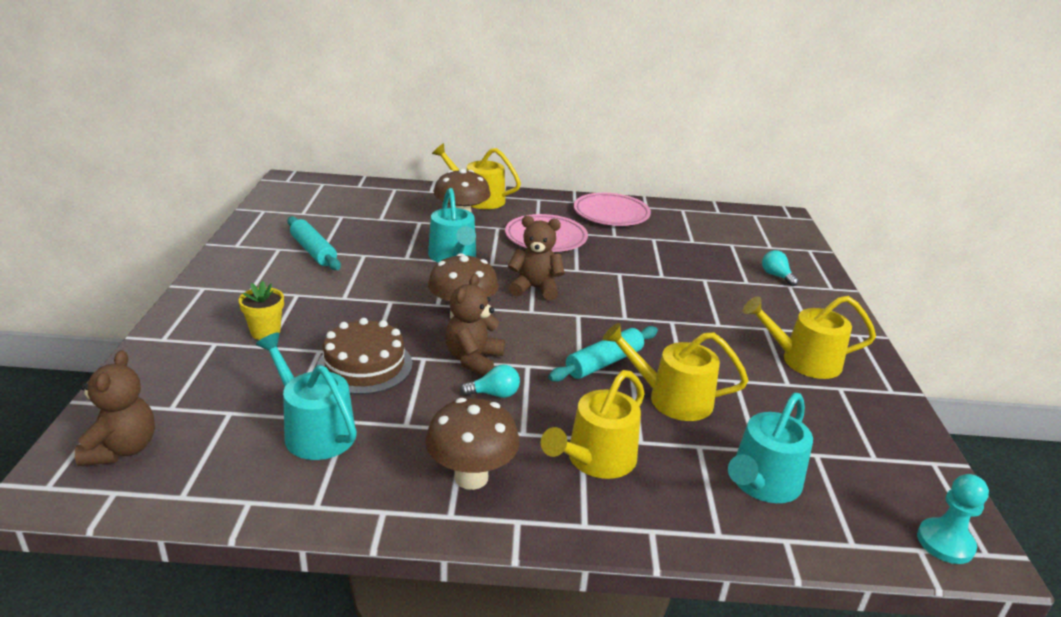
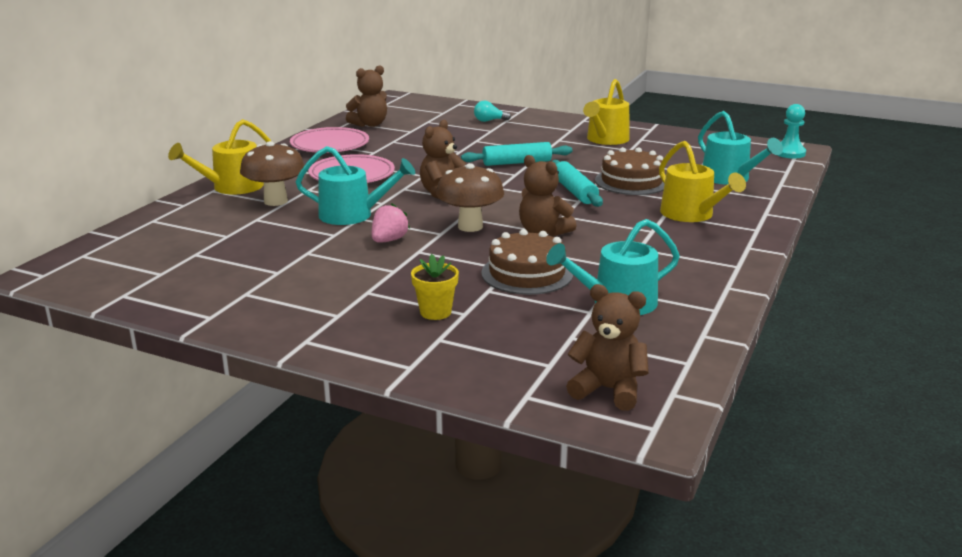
camera: 65 degrees left, 5 degrees down
(313, 251) = (272, 276): turquoise rolling pin -> turquoise rolling pin (517, 163)
(407, 283) = (389, 240): none -> pink strawberry
(471, 477) = (698, 254): brown mushroom -> none
(494, 394) = (597, 232): turquoise light bulb -> none
(672, 399) = (631, 181): yellow watering can -> brown cake
(687, 219) = (370, 124): none -> brown teddy bear

